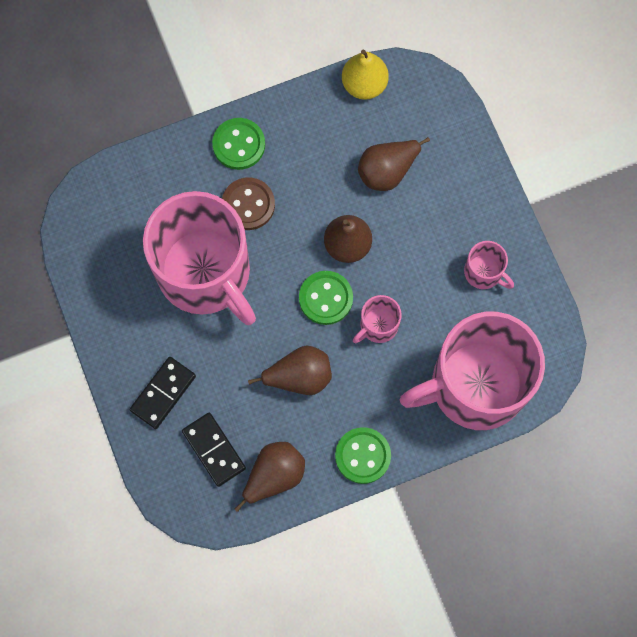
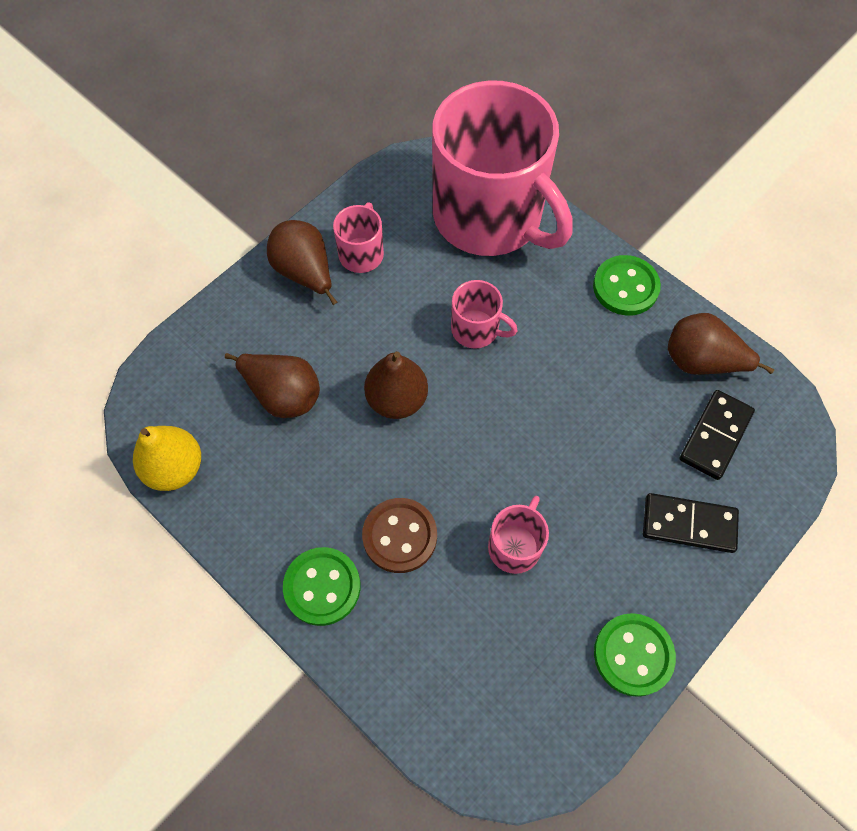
camera: 115 degrees left, 10 degrees down
(205, 273) = (515, 546): pink mug -> pink mug, size x0.41
(299, 376) = (579, 384): brown pear -> brown pear (305, 273)
(325, 298) = (473, 395): green button -> green button (633, 655)

